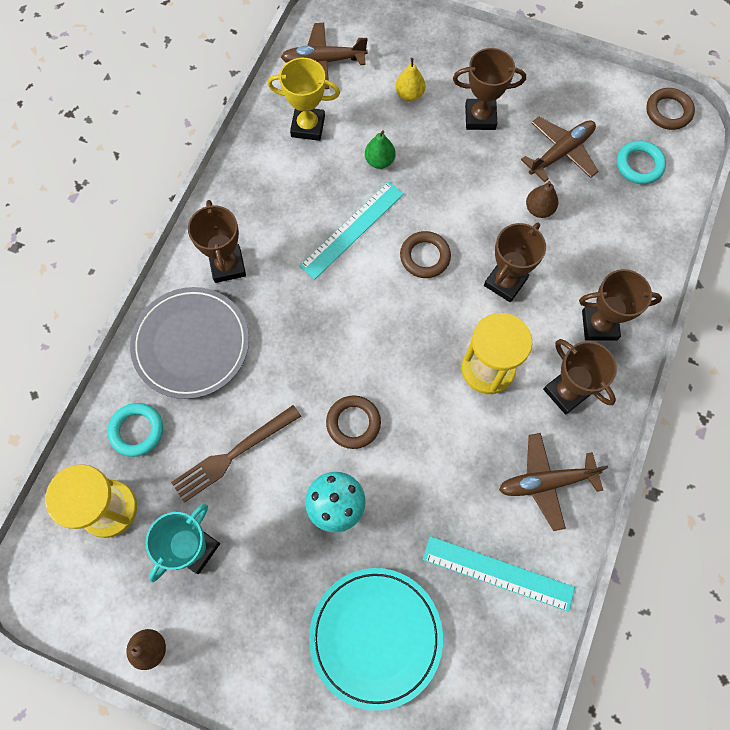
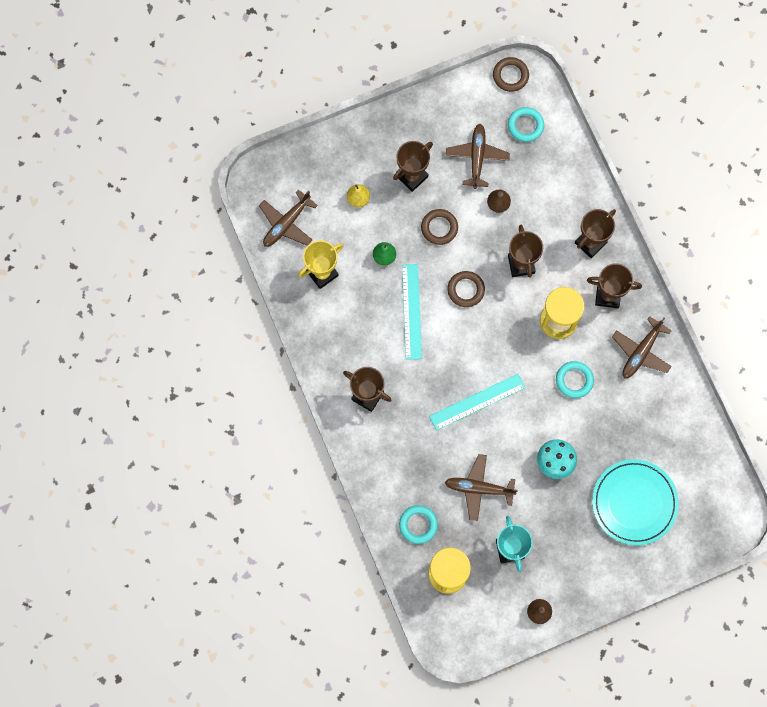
camera: 45 degrees left, 5 degrees up
(191, 344) = (396, 455): grey plate -> none
(233, 454) = (479, 488): brown fork -> brown plane
(353, 423) = (521, 414): brown ring -> brown ring (439, 228)
(444, 442) = (574, 380): none -> turquoise ring
(498, 573) = (660, 418): turquoise ruler -> turquoise ruler (477, 402)

